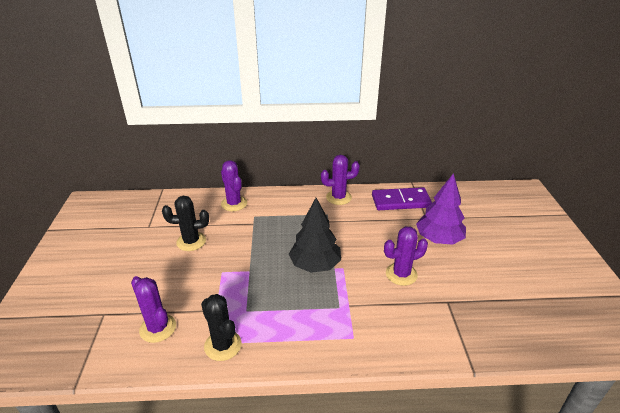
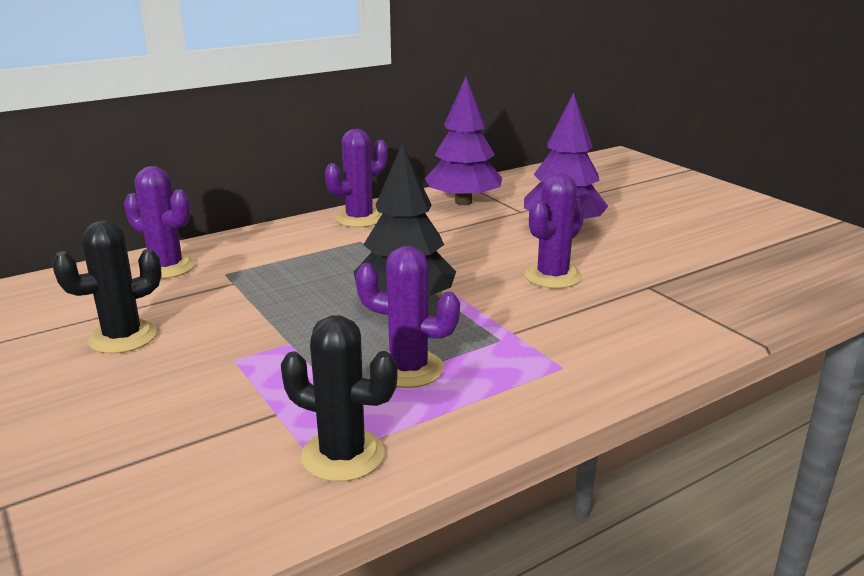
camera: 30 degrees left, 10 degrees down
(158, 328) = (171, 480): purple cactus -> purple cactus (408, 369)
(401, 201) = (463, 202): purple domino -> purple tree

